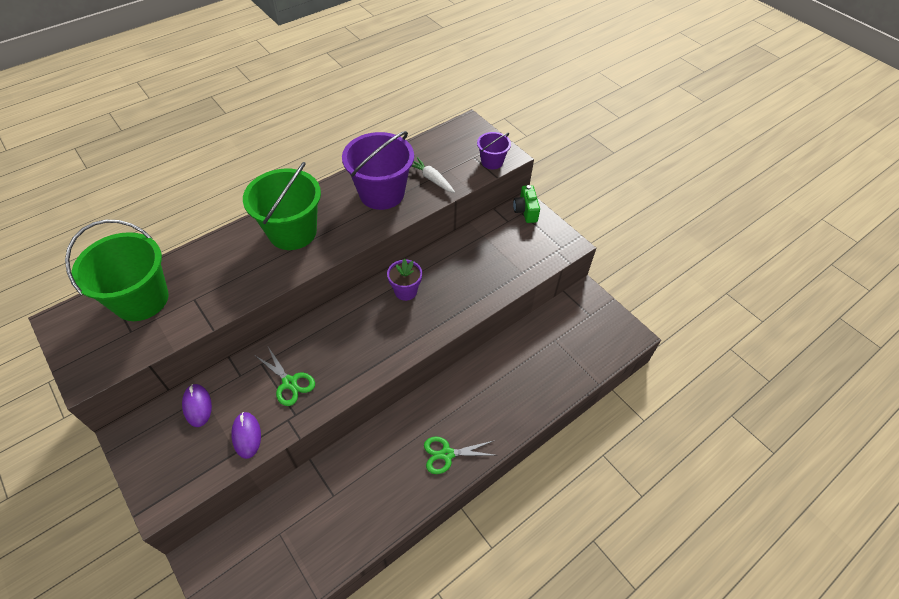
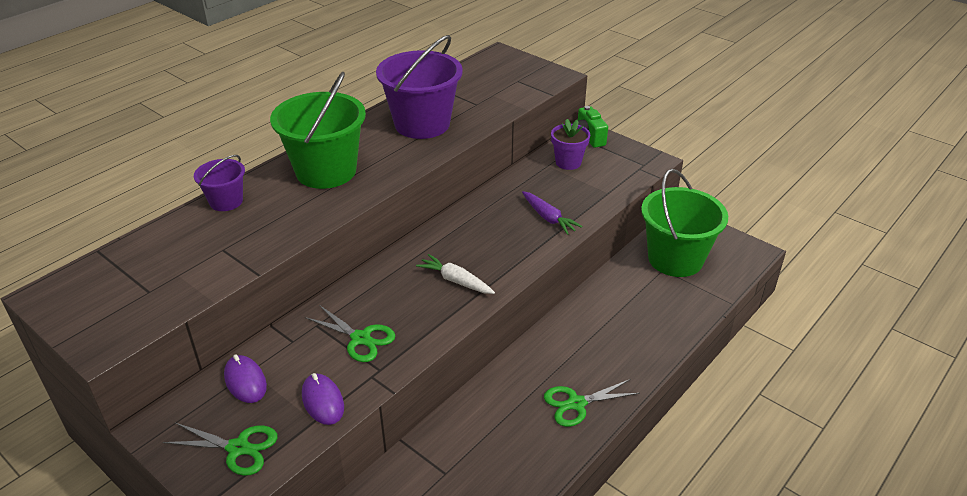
camera: 10 degrees left, 15 degrees down
(141, 299) = (152, 259): green bucket -> green bucket (675, 259)
(177, 465) = (238, 448): none -> green scissors
(405, 291) = (474, 229): purple flower pot -> purple flower pot (568, 162)
(432, 179) = (477, 105): white carrot -> white carrot (455, 281)
(466, 290) = (548, 218): none -> purple carrot
(492, 162) = (540, 82): purple bucket -> purple bucket (226, 201)

